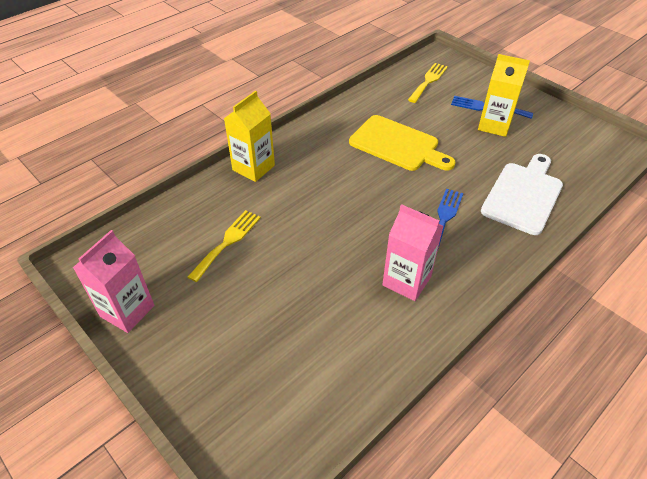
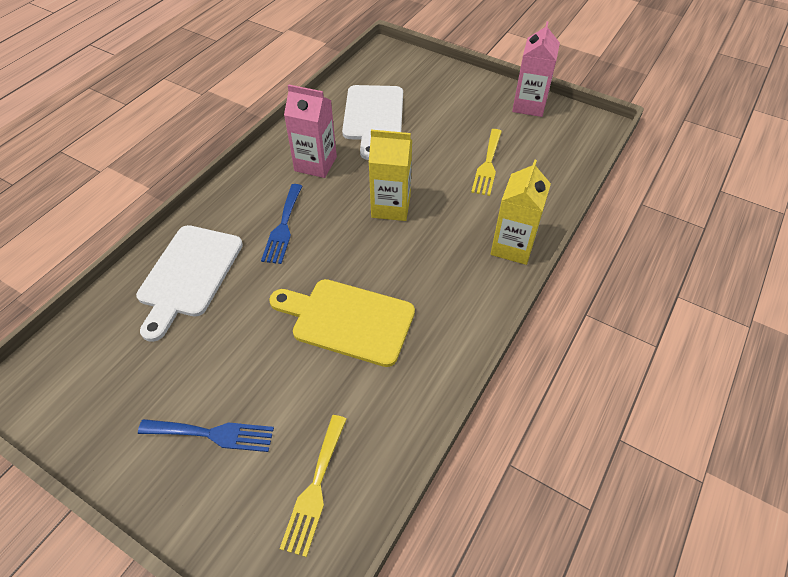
camera: 165 degrees right, 5 degrees up
(325, 336) = (373, 116): none -> white cutting board
(494, 125) = (206, 392): yellow carton -> yellow carton (391, 207)

